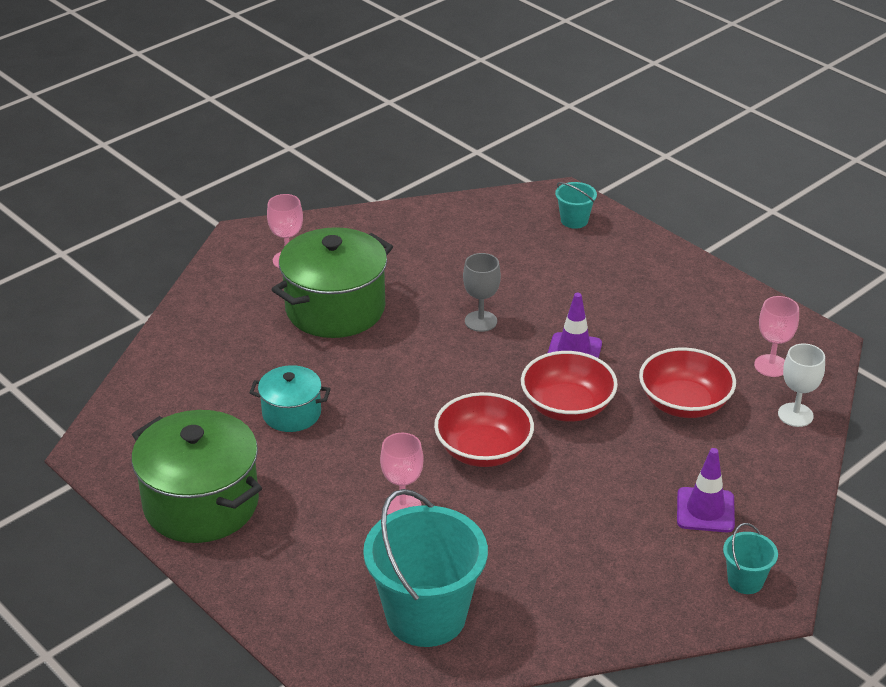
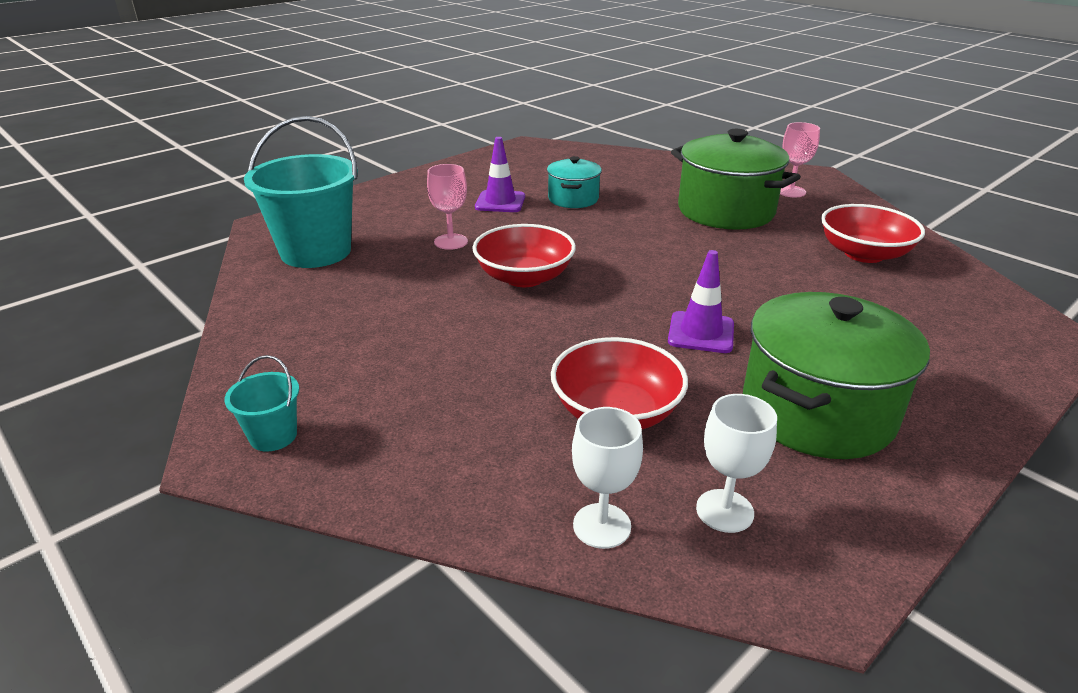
camera: 90 degrees right, 5 degrees down
(201, 504) = (468, 175): green pot -> green pot (817, 412)
(480, 321) = (737, 278): grey goblet -> none
(567, 406) = (598, 325): red bowl -> red bowl (864, 254)
(574, 220) = (997, 343): turquoise bucket -> none
(705, 510) = (406, 413): purple traffic cone -> purple traffic cone (500, 202)
(771, 366) = (724, 511): pink goblet -> white goblet

